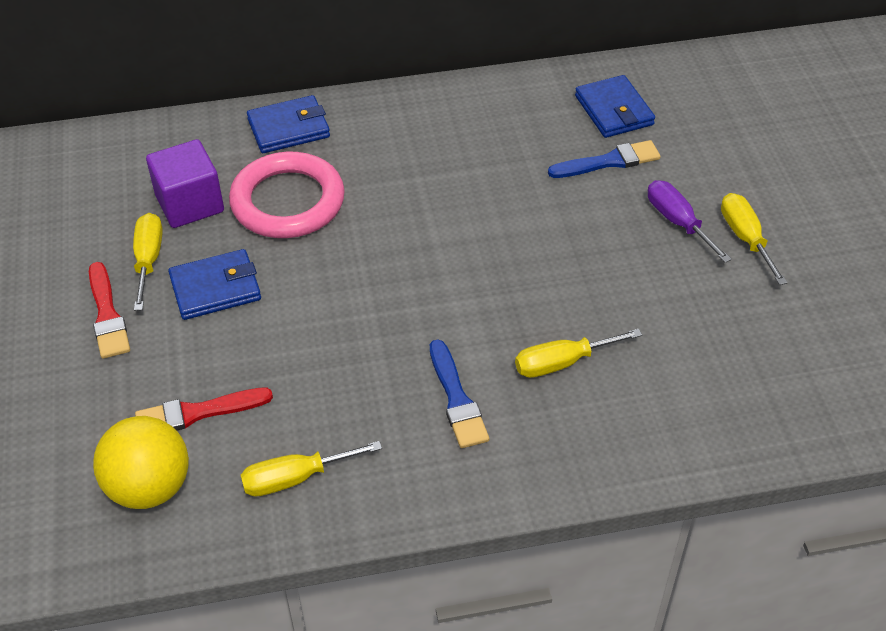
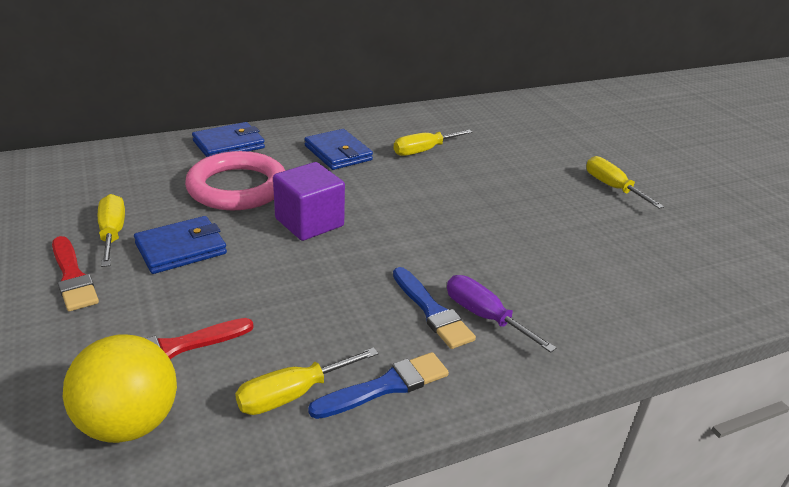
camera: 15 degrees left, 15 degrees down
(190, 203) = (148, 193): purple cube -> purple cube (309, 222)
(562, 363) = (513, 276): yellow screwdriver -> yellow screwdriver (423, 151)
(609, 161) = (489, 151): blue brush -> blue brush (386, 386)
(614, 110) = (478, 125): blue wallet -> blue wallet (338, 153)
(678, 222) = (557, 181): purple screwdriver -> purple screwdriver (484, 316)

